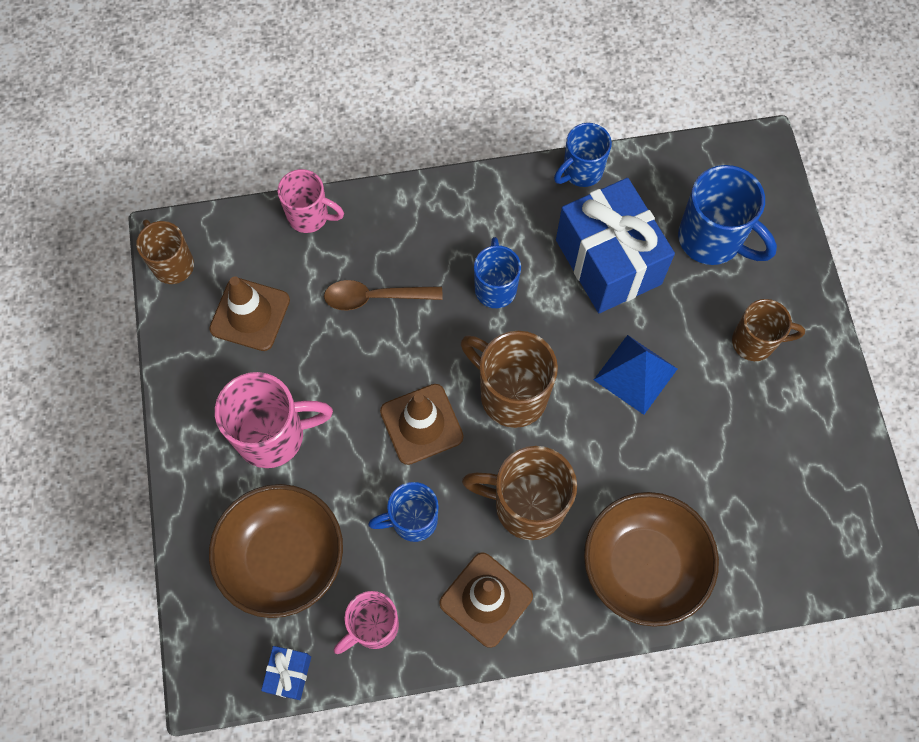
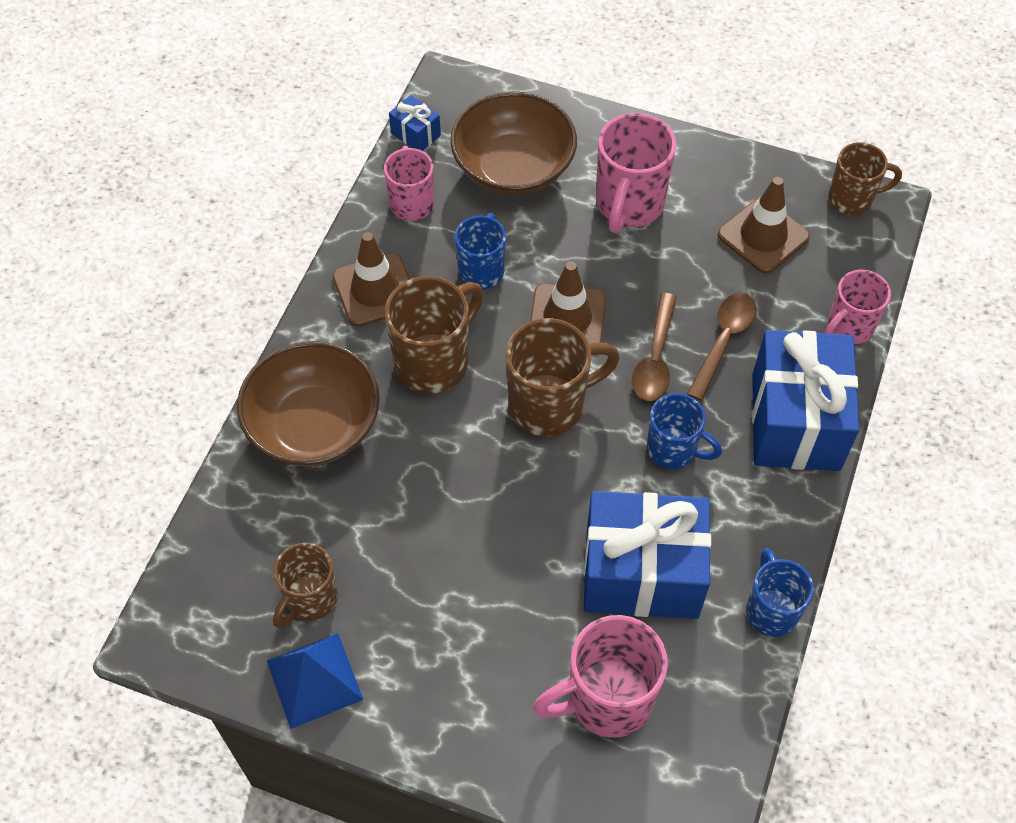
camera: 120 degrees right, 10 degrees down
(419, 217) = (795, 421): none -> blue gift
(420, 339) = (655, 358): none -> brown spoon
(635, 374) = (500, 526): blue pyramid -> blue pyramid (314, 680)
(712, 240) = (606, 699): blue mug -> pink mug
(755, 342) = (460, 666): brown mug -> brown mug (310, 599)

